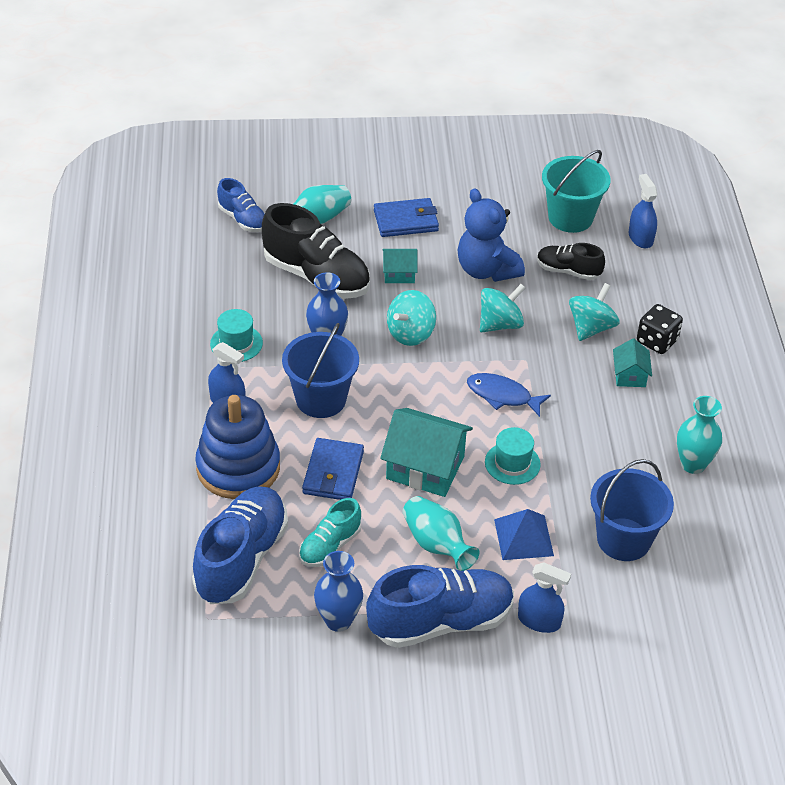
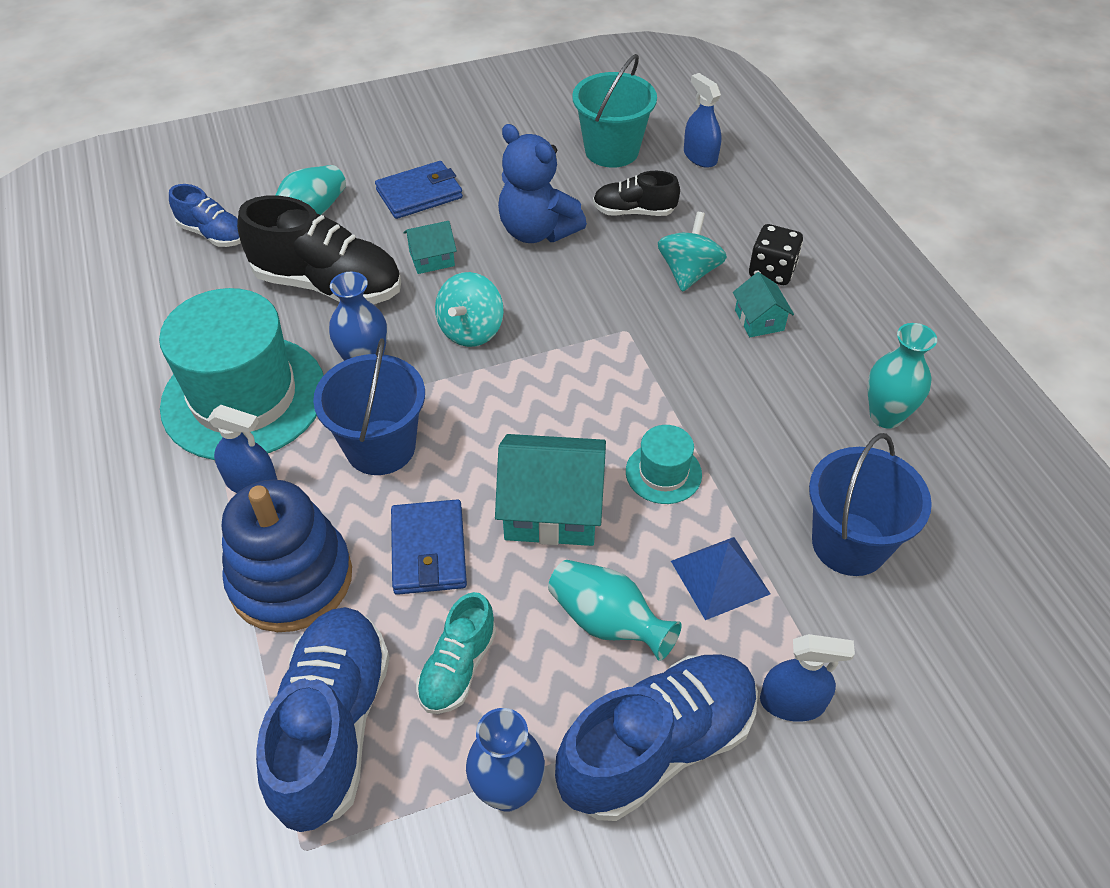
camera: 15 degrees left, 5 degrees up
(236, 343) = (244, 397): turquoise hat -> turquoise hat, size x2.25
(500, 324) = (578, 293): turquoise spinning top -> none
(502, 395) = (615, 383): blue fish -> none

